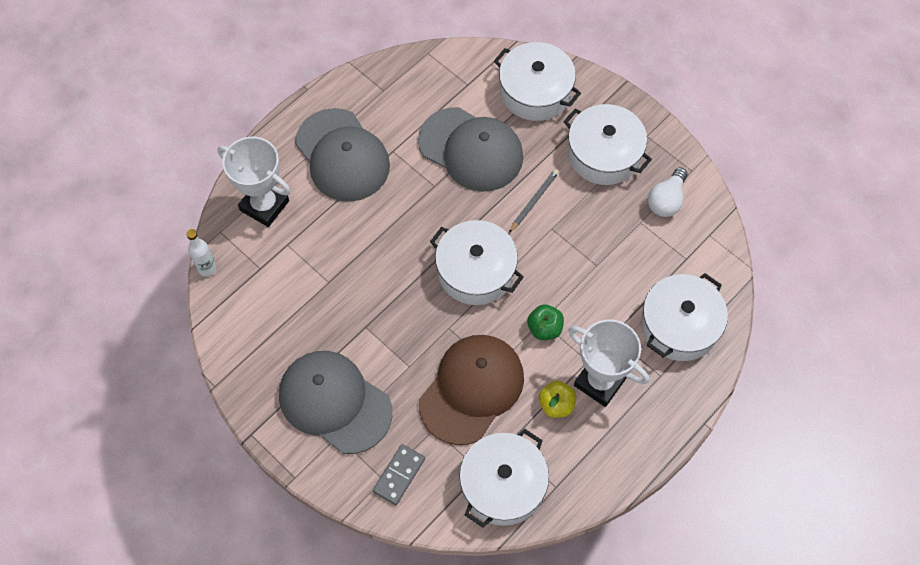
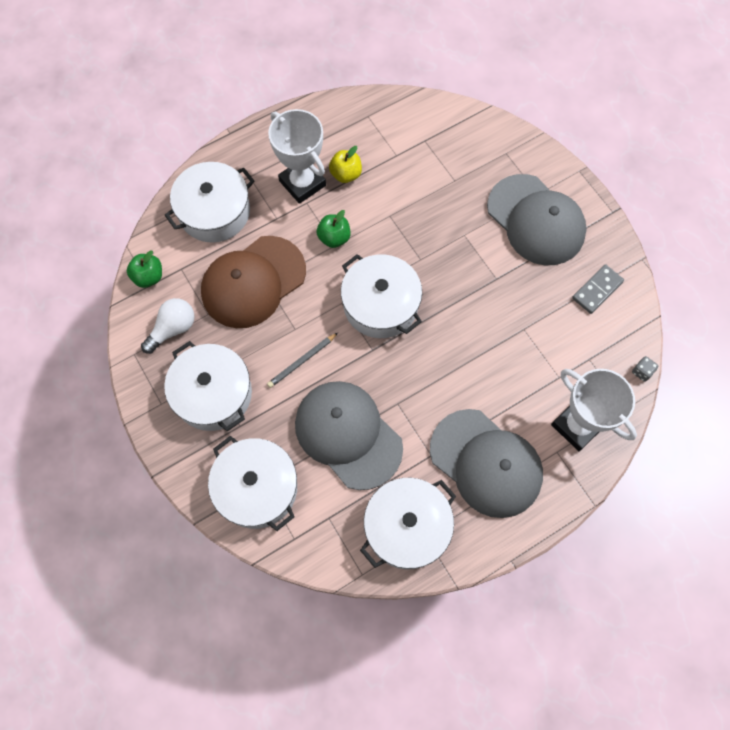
camera: 165 degrees left, 5 degrees up
(207, 268) = (642, 372): white bottle -> grey dice
(342, 155) = (486, 463): grey cap -> grey cap turned 150 degrees clockwise
(399, 475) = (492, 152): grey domino -> grey domino (597, 290)
(471, 389) = (414, 203): brown cap -> brown cap (253, 282)
(502, 485) = (409, 126): white pot -> white pot (407, 527)
(713, 243) = (148, 277): none -> green apple

